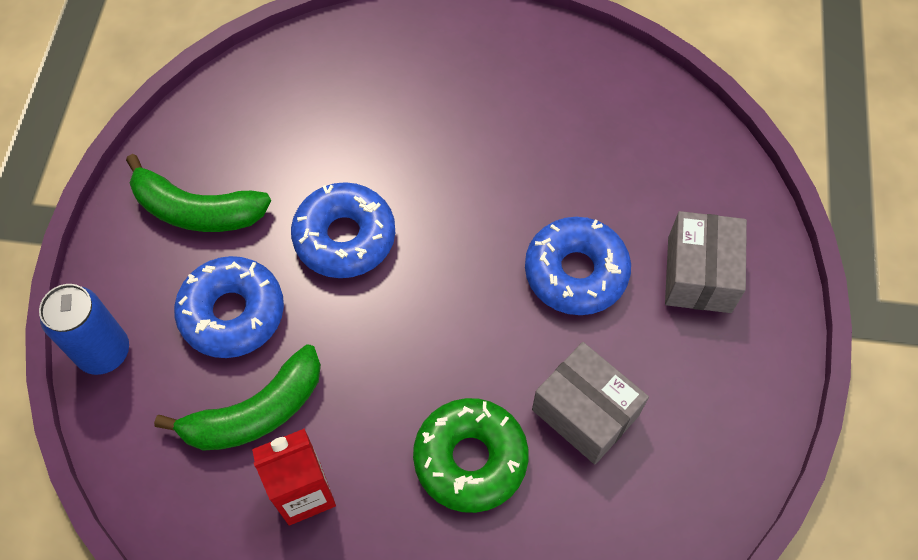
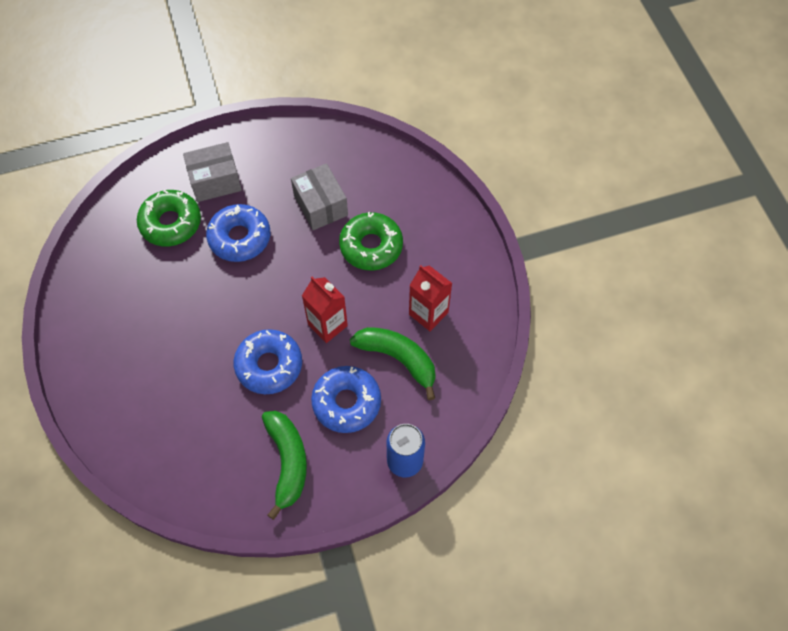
camera: 115 degrees left, 0 degrees up
(365, 336) = (327, 325): none -> red carton
(585, 412) = (320, 205): grey box -> grey box turned 45 degrees counterclockwise
(643, 191) = (171, 223): none -> green donut

